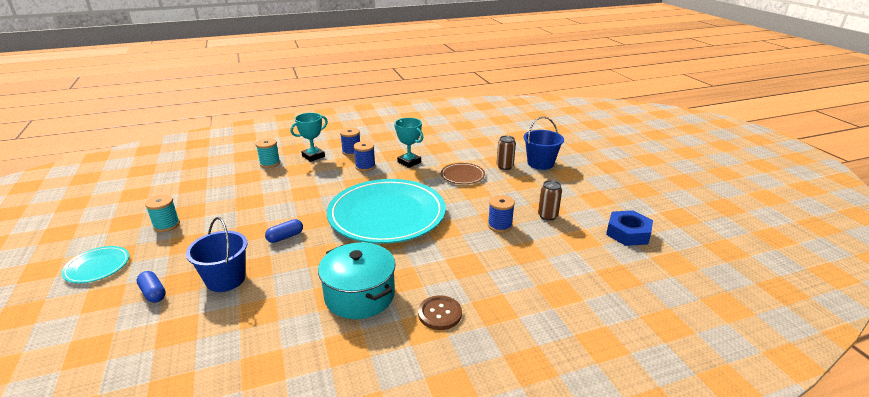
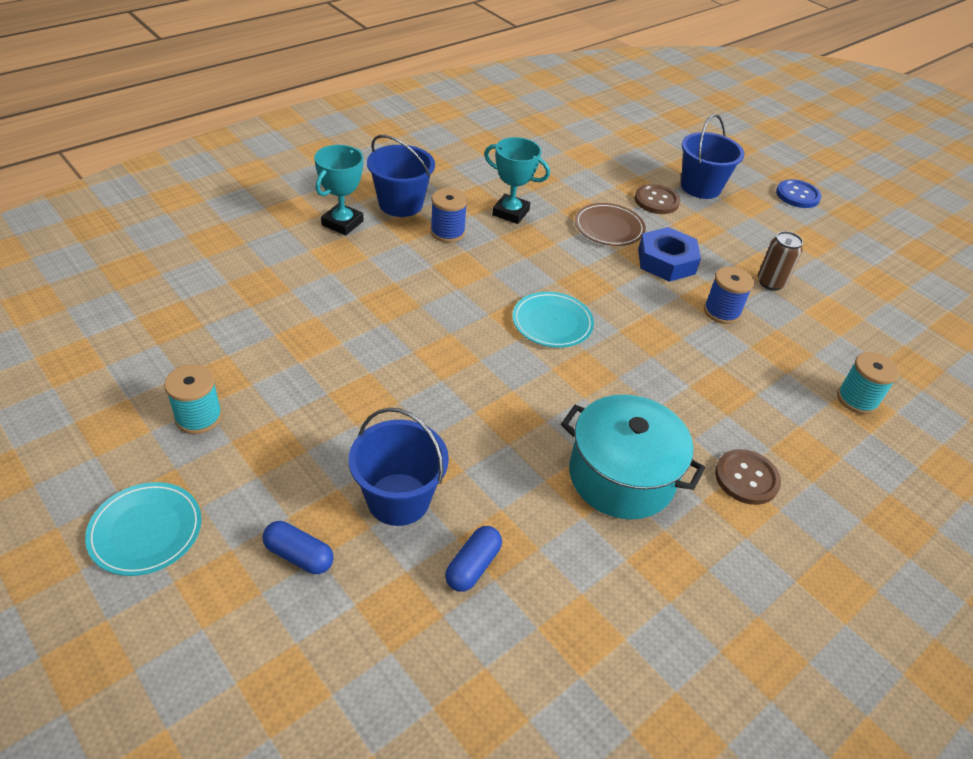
camera: 25 degrees left, 15 degrees up
(270, 163) = (276, 250): turquoise spool -> turquoise spool (857, 399)
(285, 237) = (428, 397): blue capsule -> blue capsule (473, 566)
(351, 152) = (400, 204): blue spool -> blue bucket
(387, 214) = (552, 322): turquoise plate -> turquoise plate, size x0.43
(504, 166) = (656, 201): brown can -> brown button
(606, 174) = (797, 195): none -> blue button
(628, 233) = (882, 293): blue nut -> blue nut (666, 261)

